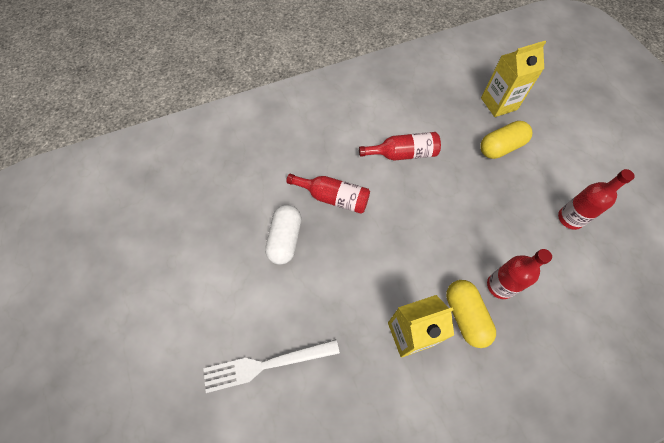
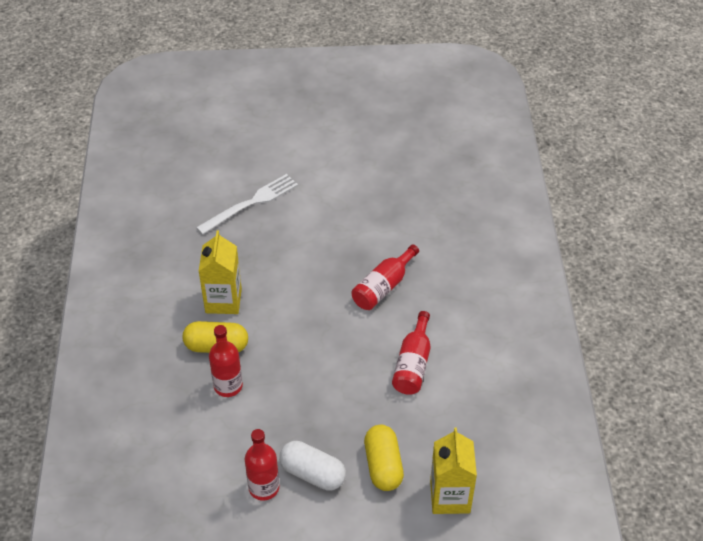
camera: 110 degrees right, 15 degrees down
(266, 364) = (251, 203): white fork -> white fork turned 45 degrees clockwise
(285, 239) = (354, 239): white capsule -> white capsule (313, 473)

